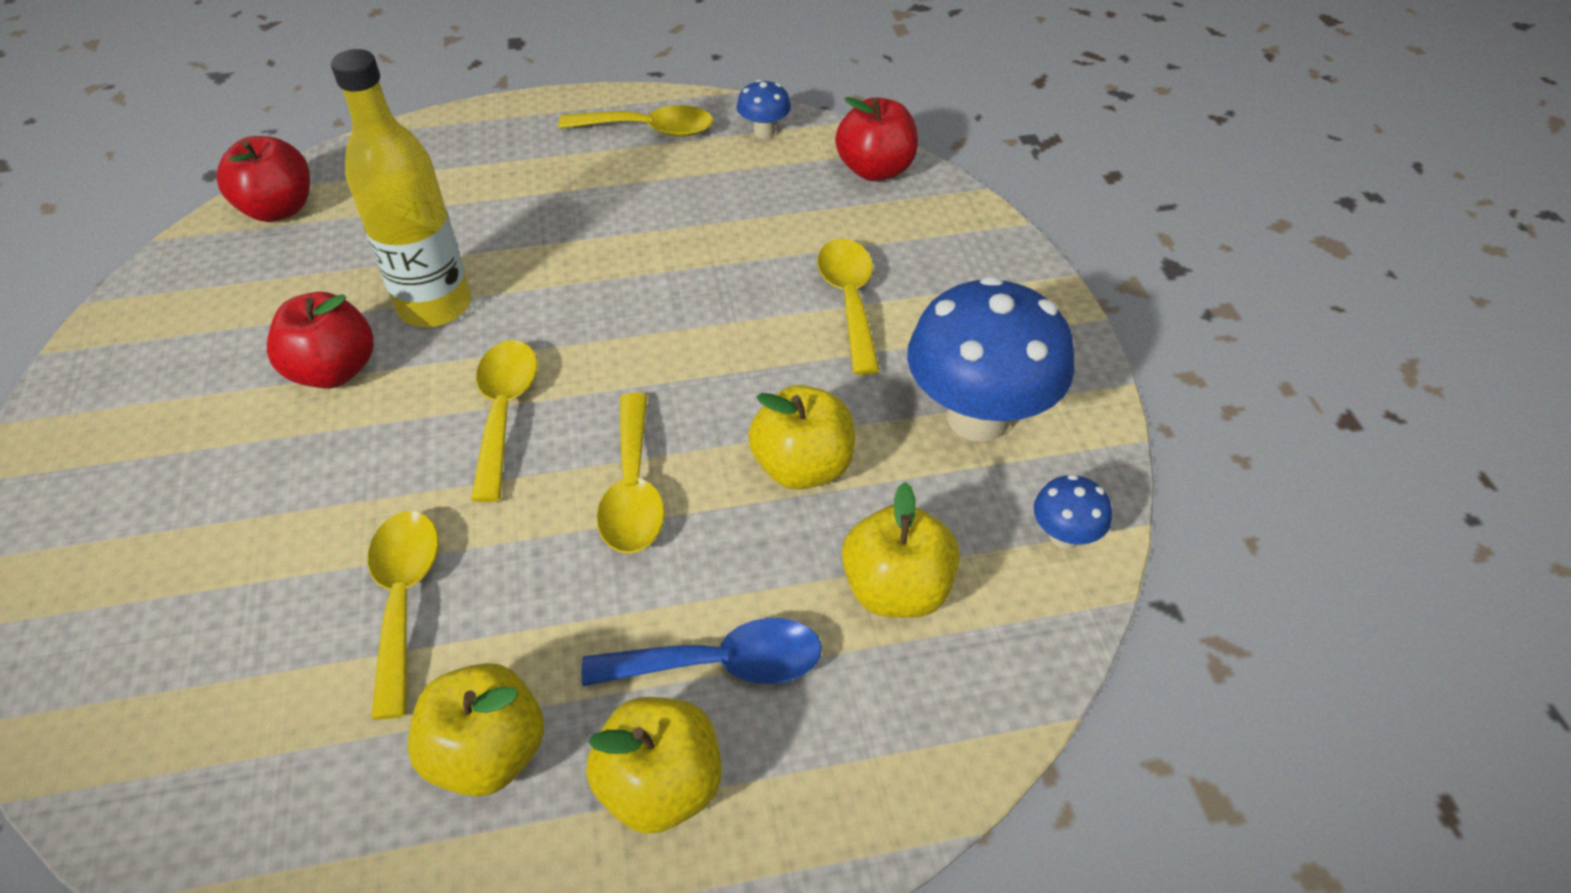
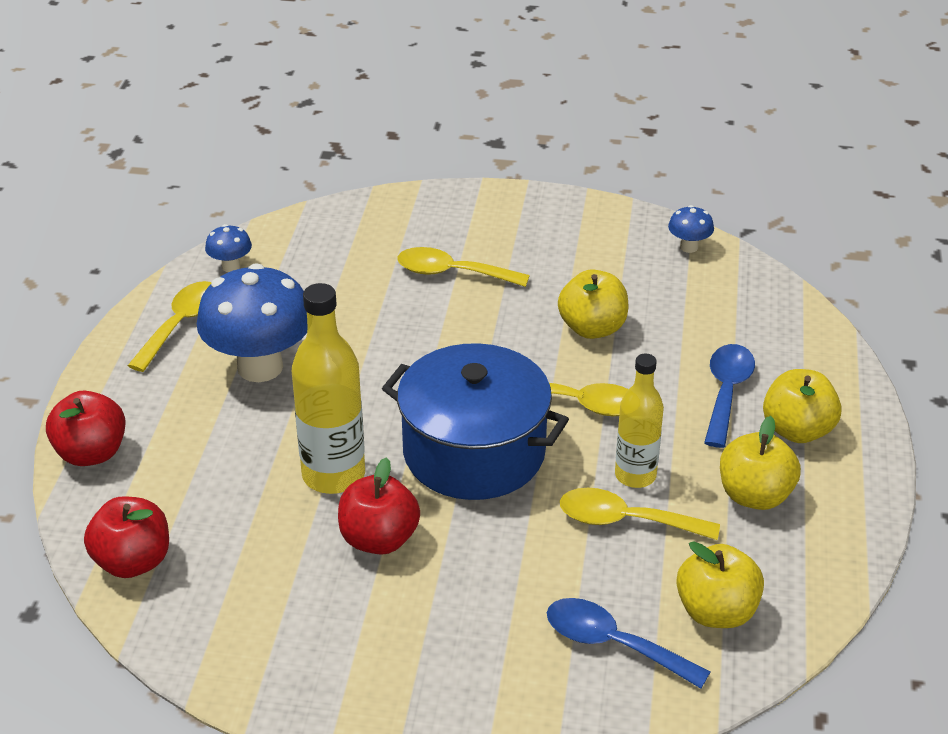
camera: 70 degrees left, 10 degrees down
(165, 639) = (612, 644): none -> blue spoon
(499, 589) = (635, 475): none -> yellow bottle
(504, 411) = (474, 452): yellow spoon -> blue pot
(875, 170) = (318, 227): red apple -> red apple (91, 453)
(896, 589) = (700, 315): yellow apple -> yellow apple (716, 612)
(978, 417) = (585, 251): blue mushroom -> blue mushroom (260, 367)

